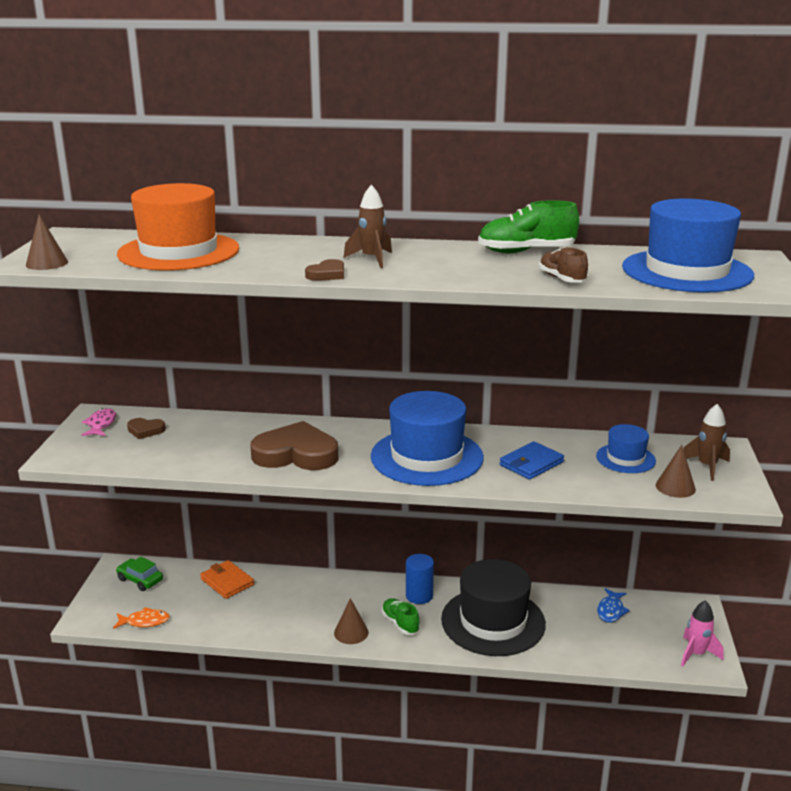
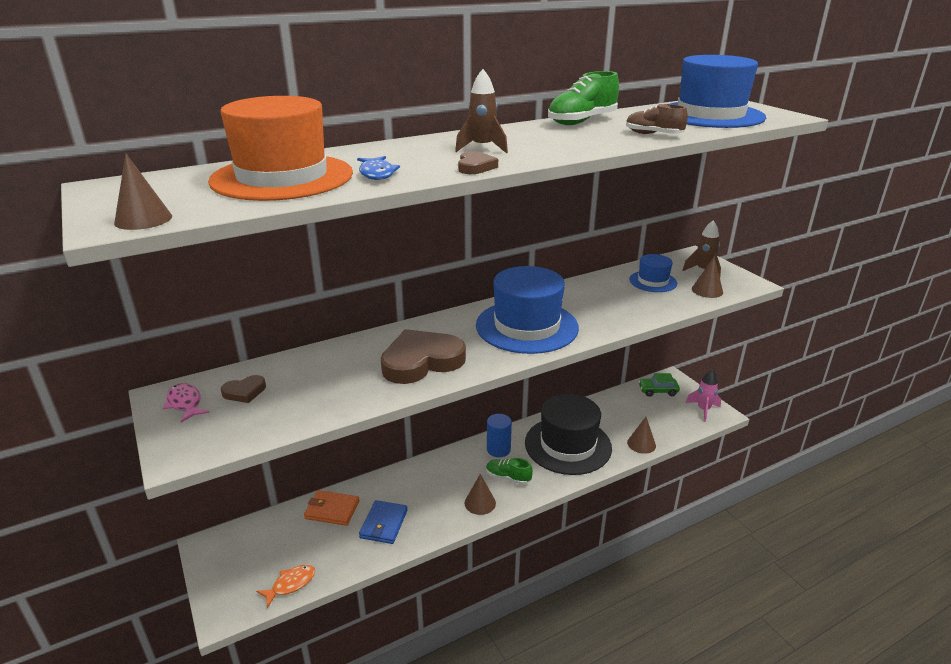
camera: 35 degrees left, 5 degrees up
(140, 580) = (244, 547): green car -> green car (658, 391)
(531, 463) = (603, 305): blue wallet -> blue wallet (384, 524)
(575, 654) = (641, 444): none -> brown cone
(611, 610) = (628, 403): blue fish -> blue fish (377, 174)

